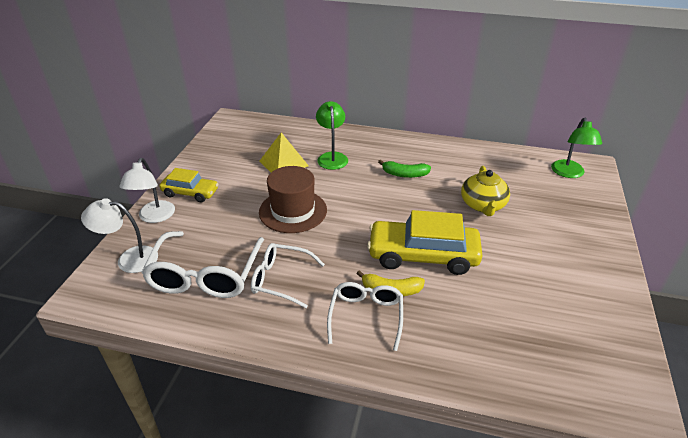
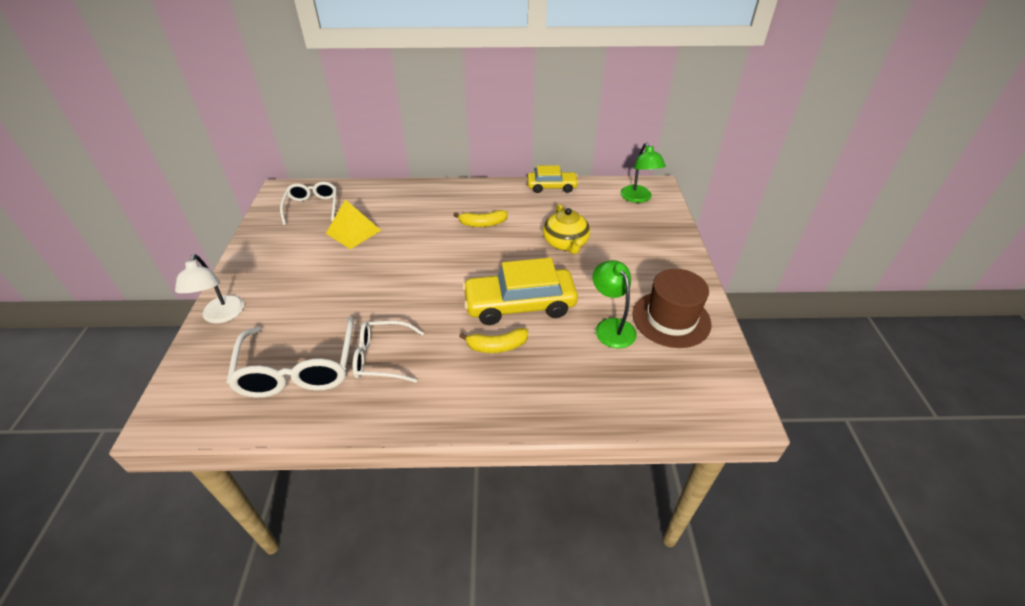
camera: 15 degrees left, 5 degrees up
(129, 259) = (205, 368): white lamp -> none
(190, 193) = (257, 281): yellow car -> yellow car (552, 187)
(293, 211) = (376, 282): brown hat -> brown hat (671, 319)
(332, 157) = (403, 217): green lamp -> green lamp (611, 327)
(366, 316) = (478, 378): white glasses -> white glasses (312, 207)
(404, 174) = (483, 224): green banana -> yellow banana

